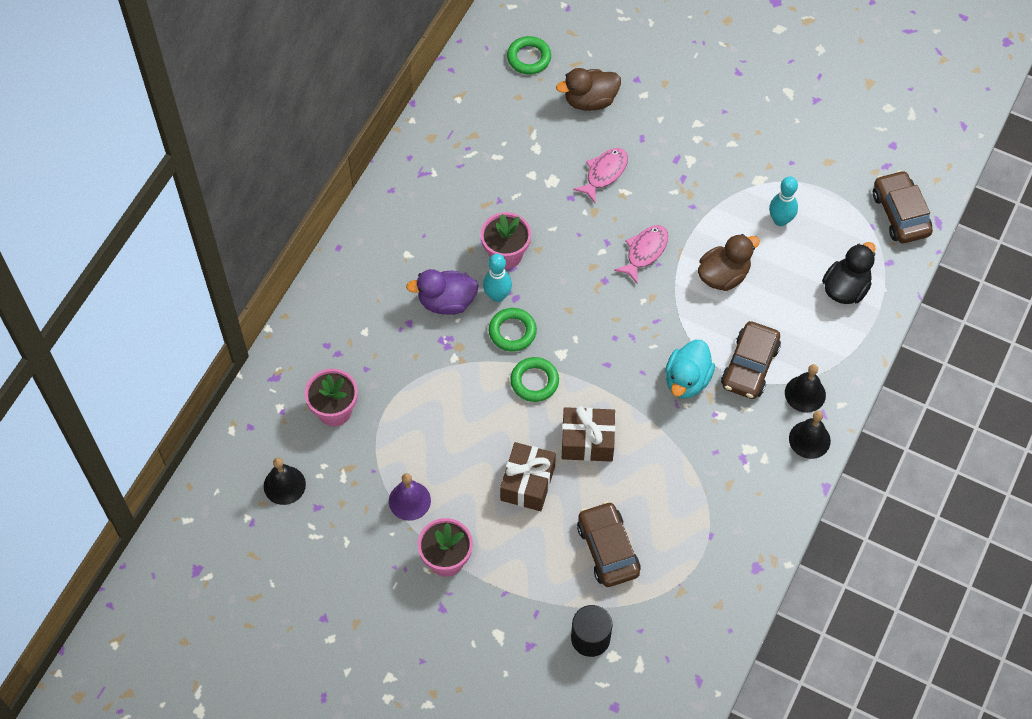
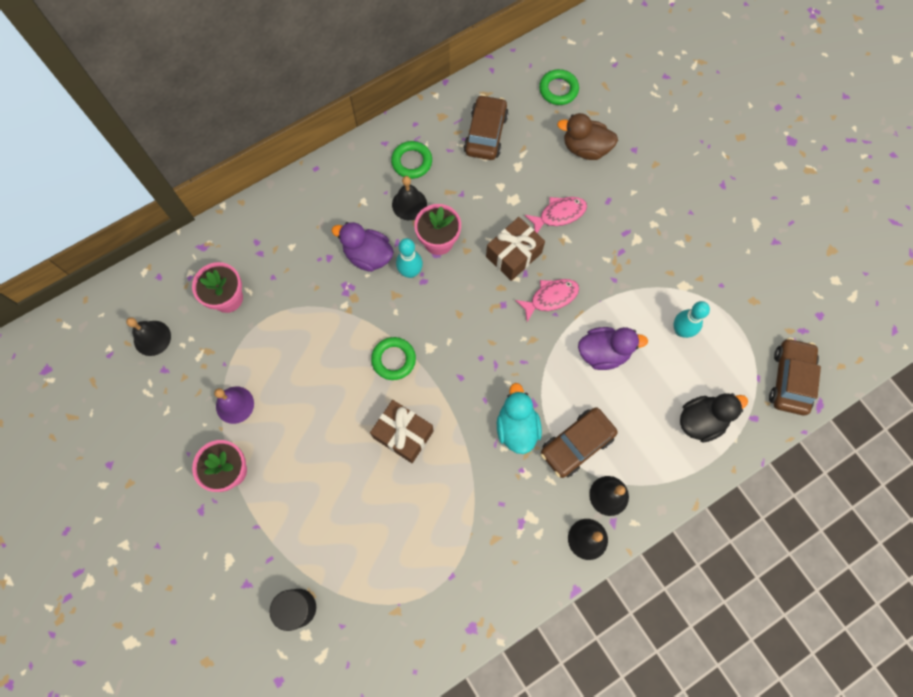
camera: 30 degrees right, 10 degrees up
(454, 235) = (409, 204): none -> black bell
(512, 332) = (403, 308): green ring -> green ring (412, 162)
(527, 483) = (333, 443): brown gift -> brown gift (513, 255)
(607, 549) = (360, 538): brown car -> brown car (485, 134)
(687, 380) = (517, 427): turquoise duck -> turquoise duck turned 120 degrees clockwise
(723, 275) = (603, 353): brown duck -> purple duck

